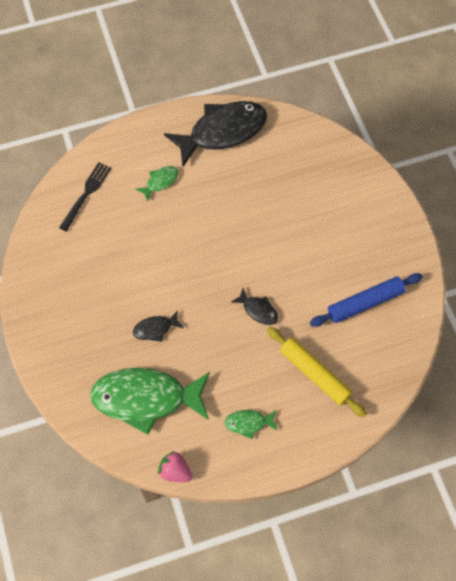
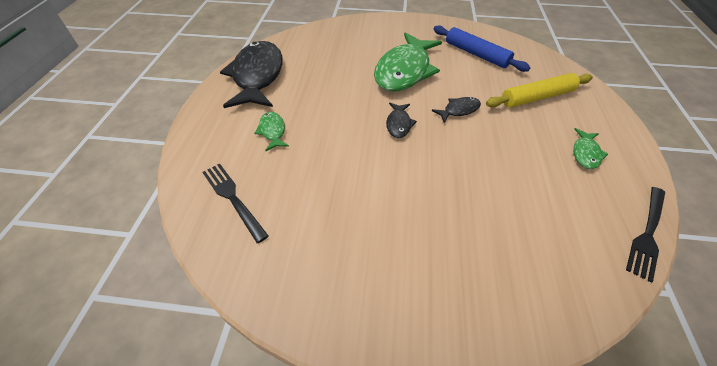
camera: 65 degrees left, 15 degrees down
(146, 398) = (543, 230): green fish -> green fish (404, 71)
(155, 328) = (450, 191): black fish -> black fish (398, 124)
(175, 471) = (647, 233): pink strawberry -> black fork
(365, 303) = (476, 54): blue rolling pin -> blue rolling pin turned 45 degrees counterclockwise

